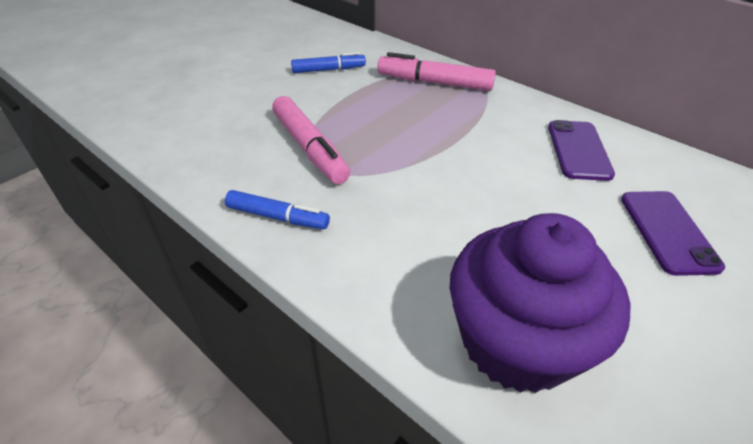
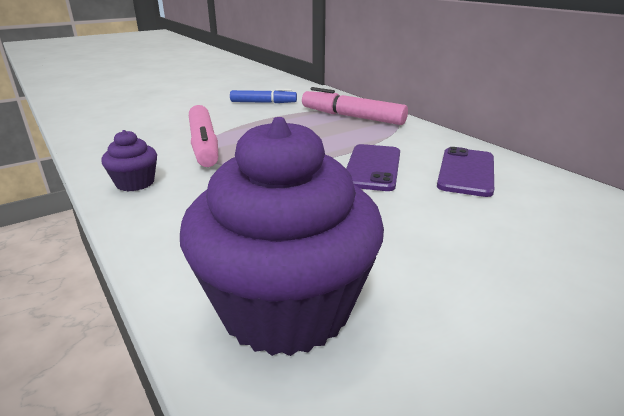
camera: 15 degrees right, 15 degrees down
(278, 217) = (135, 183): blue marker -> purple cupcake
(668, 231) = (532, 244): purple phone -> purple phone (373, 167)

